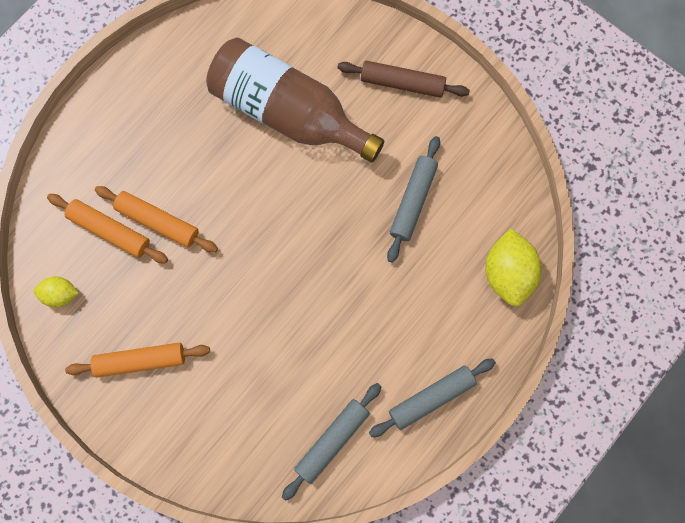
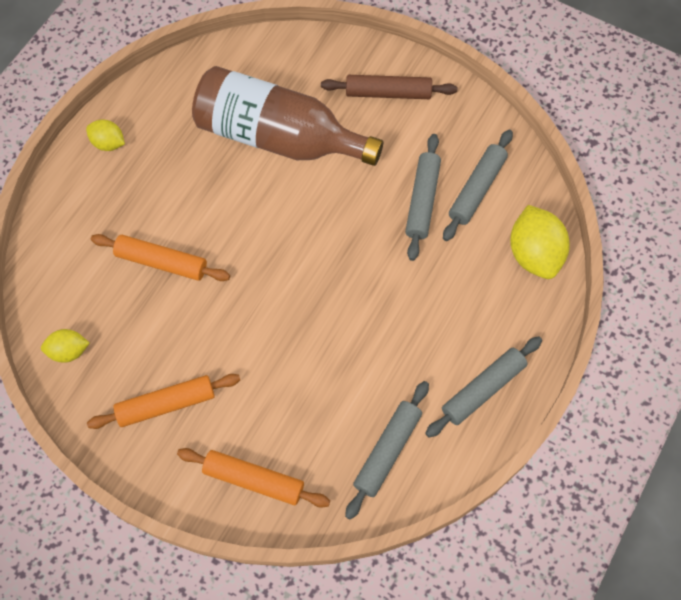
camera: 10 degrees left, 10 degrees down
(110, 231) = (112, 279): orange rolling pin -> orange rolling pin (254, 480)
(127, 92) = (108, 143): none -> yellow lemon
(467, 198) = (477, 189): none -> grey rolling pin

